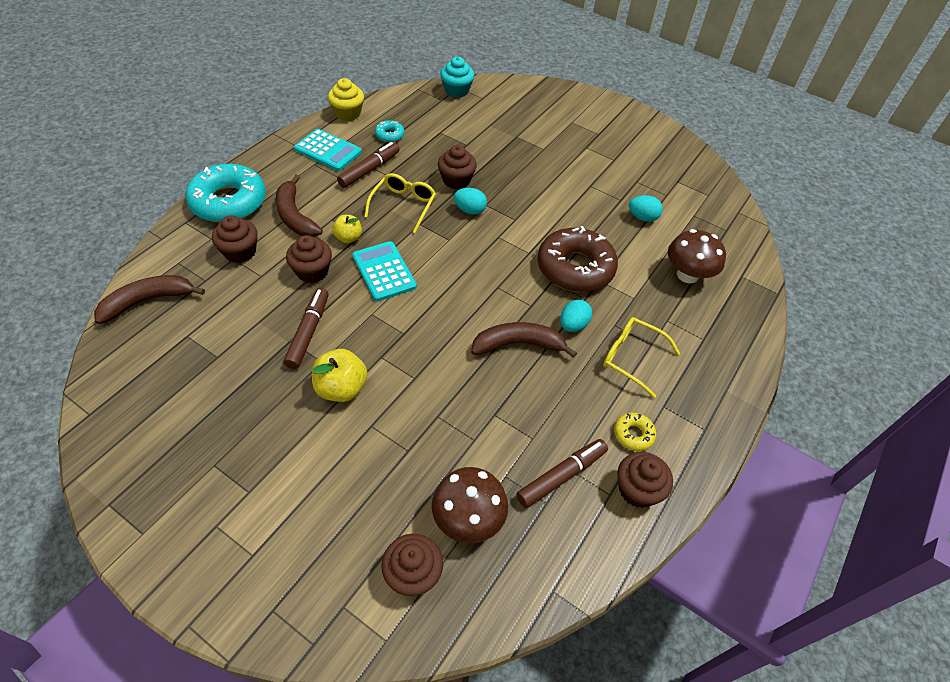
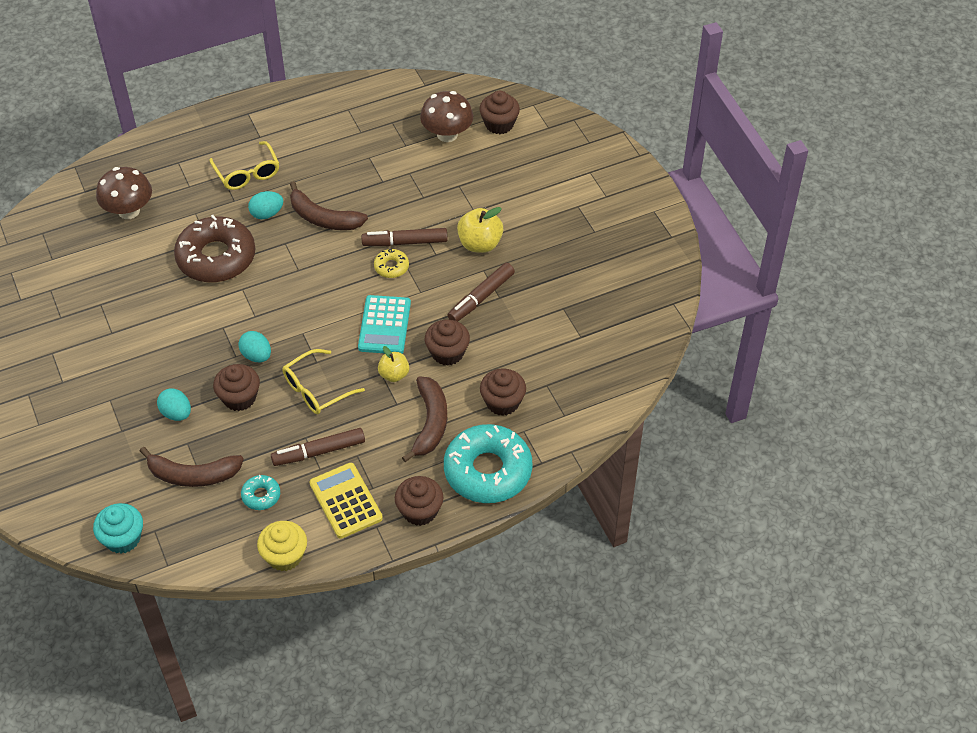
camera: 145 degrees left, 0 degrees up
(148, 301) = (603, 384): brown banana -> brown banana (193, 475)
(328, 151) = (345, 501): turquoise calculator -> yellow calculator
(561, 476) = (369, 130): brown marker -> brown marker (405, 242)
(633, 434) = (299, 130): yellow donut -> yellow donut (391, 267)
(637, 489) = (328, 104): brown cupcake -> brown cupcake (419, 511)
(642, 217) = (102, 277): turquoise egg -> turquoise egg (176, 413)

